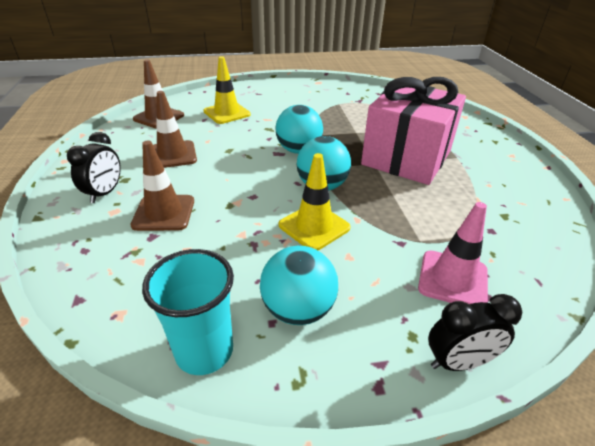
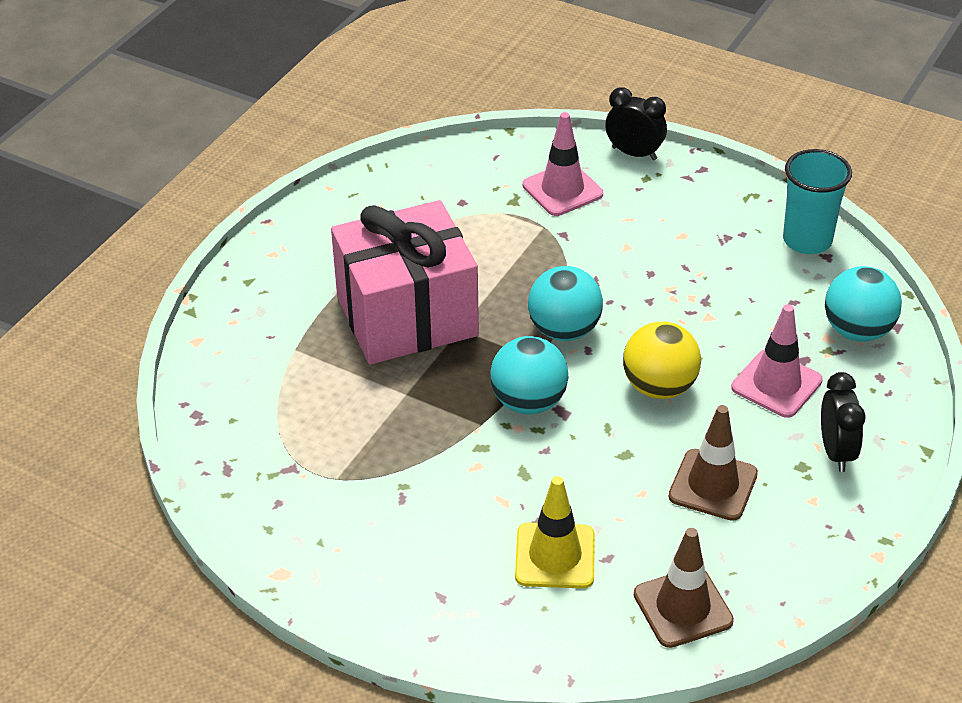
camera: 140 degrees left, 5 degrees up
(105, 193) = (836, 452): black clock -> black clock turned 120 degrees clockwise
(164, 213) = (776, 384): brown traffic cone -> pink traffic cone
(238, 182) = (659, 387): none -> yellow ball
(298, 309) = (714, 231): turquoise ball -> turquoise ball (857, 331)
(314, 226) = (627, 288): yellow traffic cone -> none

